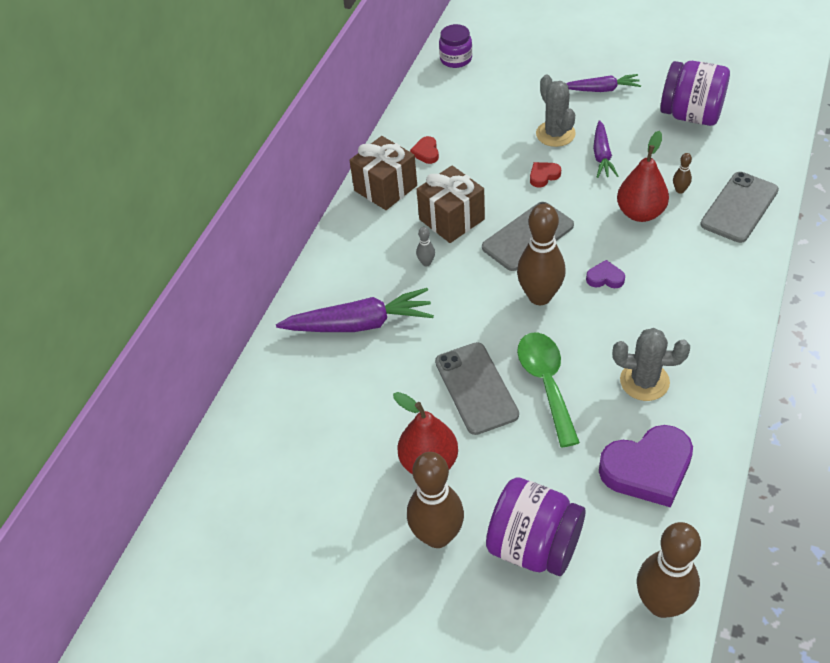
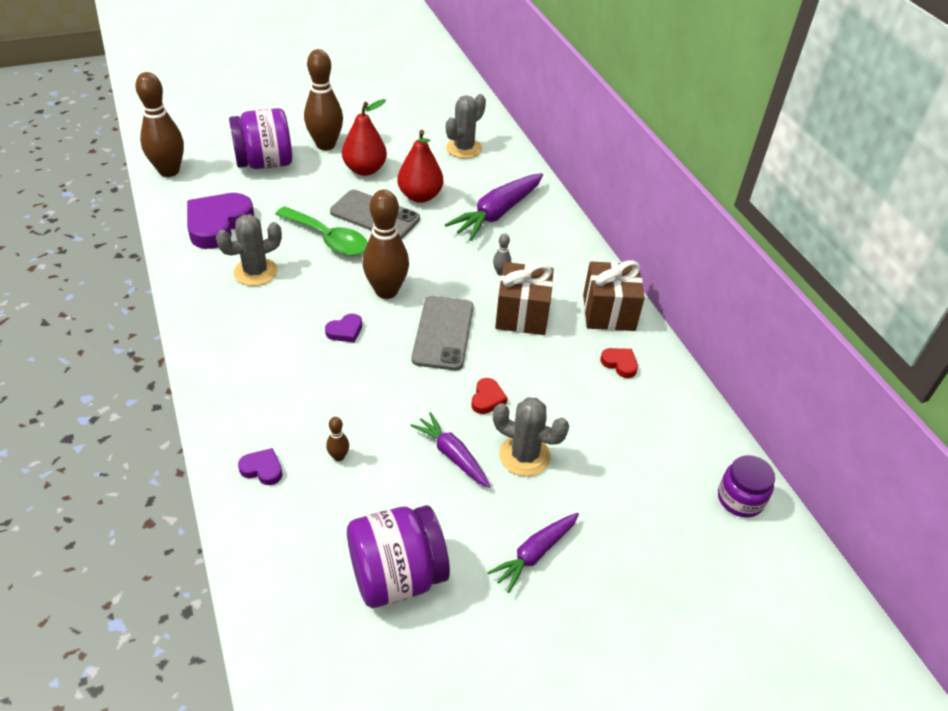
camera: 130 degrees right, 5 degrees down
(293, 431) = (464, 148): none -> grey cactus
(640, 213) = (360, 408): red pear -> red pear (420, 196)
(739, 207) = (262, 469): grey phone -> purple heart

